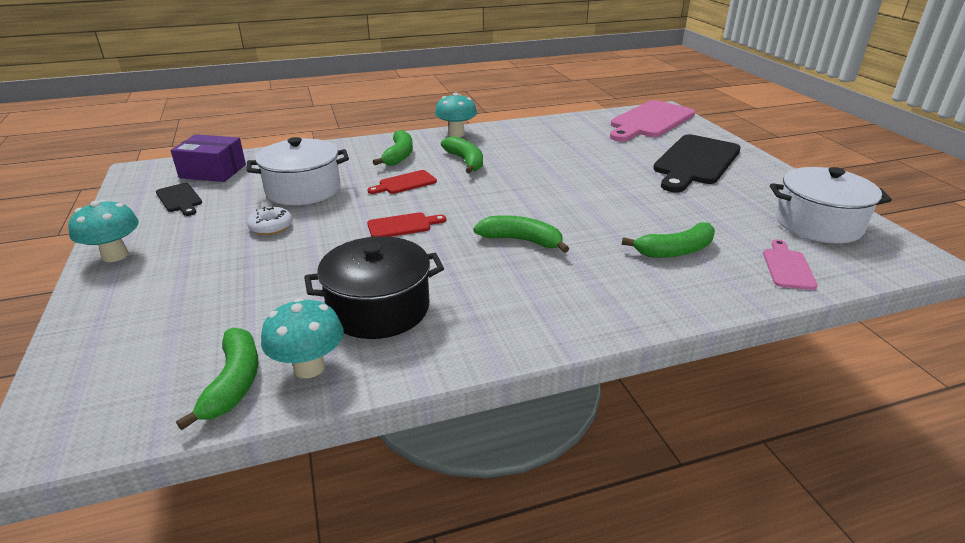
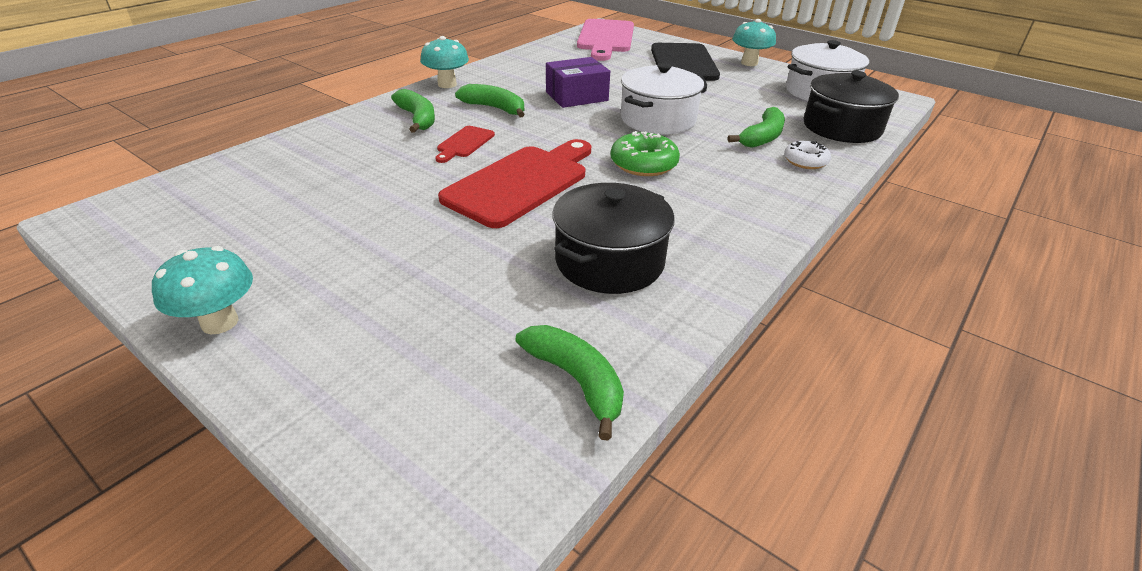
camera: 35 degrees left, 5 degrees up
(180, 199) = (208, 233): black cutting board -> none
(213, 171) = (205, 190): purple box -> purple box (576, 96)
(271, 227) = (381, 226): white donut -> white donut (805, 161)
(303, 189) = (360, 179): white pot -> white pot (658, 119)
(309, 367) = (624, 335): turquoise mushroom -> turquoise mushroom (749, 63)
(402, 225) = (521, 183): red cutting board -> red cutting board, size x2.13
(521, 240) = (643, 164): green banana -> green donut
(787, 267) = (841, 127): pink cutting board -> black pot

